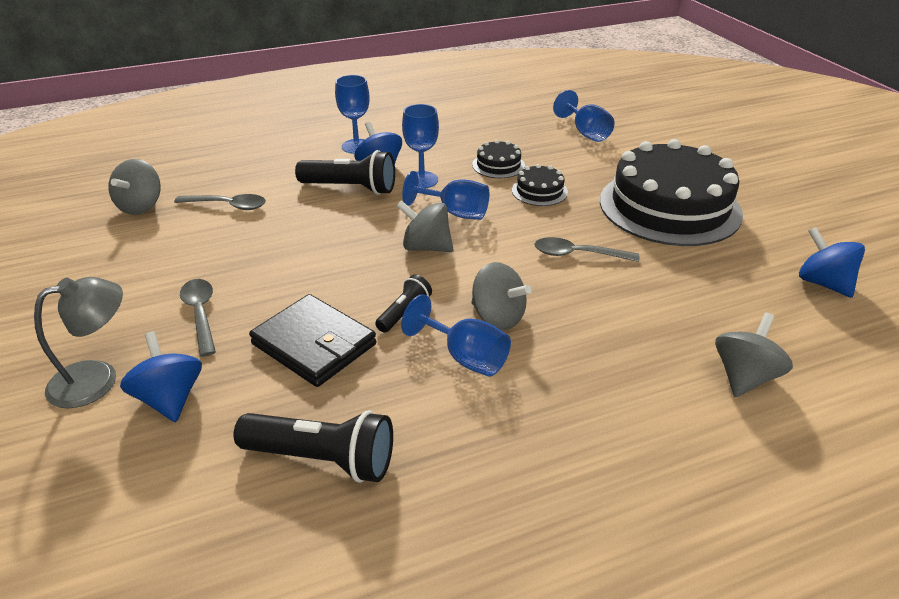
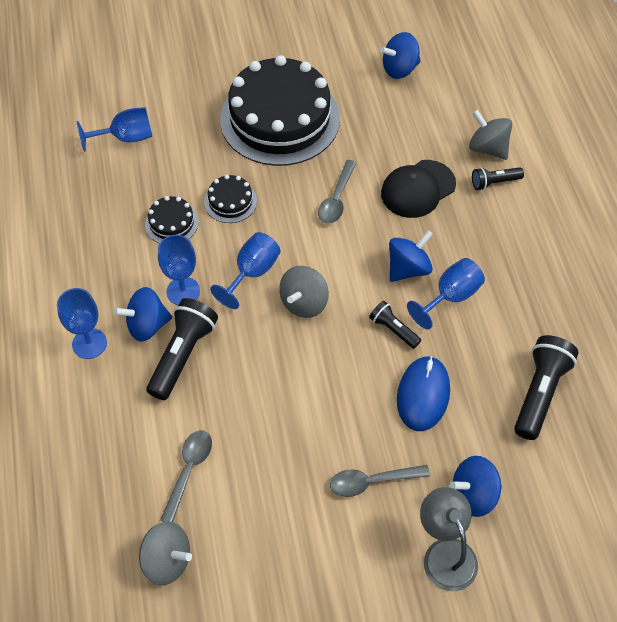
camera: 80 degrees left, 20 degrees up
(314, 344) = (423, 395): black wallet -> blue mouse
(498, 317) = (408, 268): grey spinning top -> blue spinning top
(628, 315) = (418, 189): none -> black cap
(683, 388) = (494, 182): none -> black flashlight

